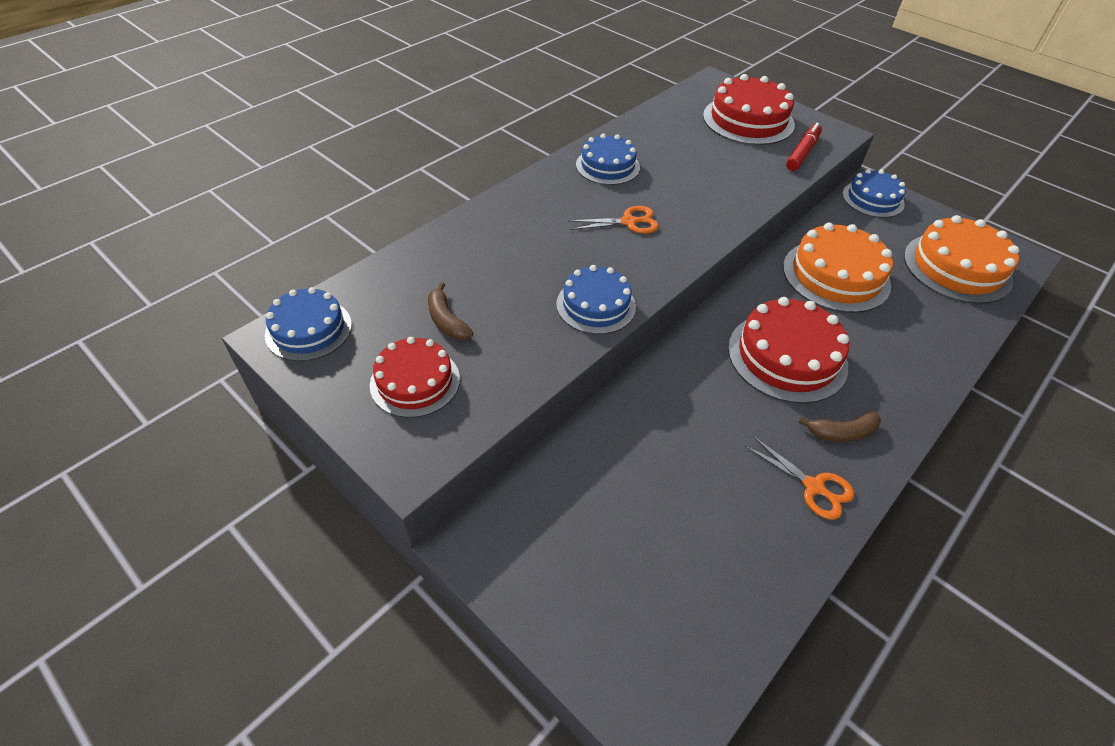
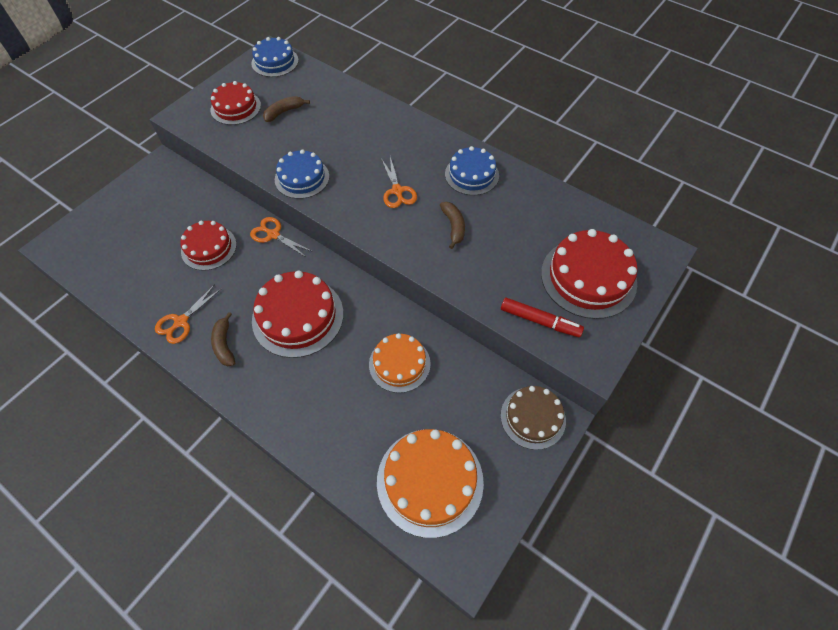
camera: 85 degrees right, 10 degrees up
(652, 379) = (273, 235): none -> orange scissors
(675, 458) = (209, 248): none -> red cake
(686, 187) = (453, 227): none -> brown banana
(836, 275) = (399, 364): orange cake -> orange cake, size x0.65
(873, 199) = (533, 417): blue cake -> brown cake

